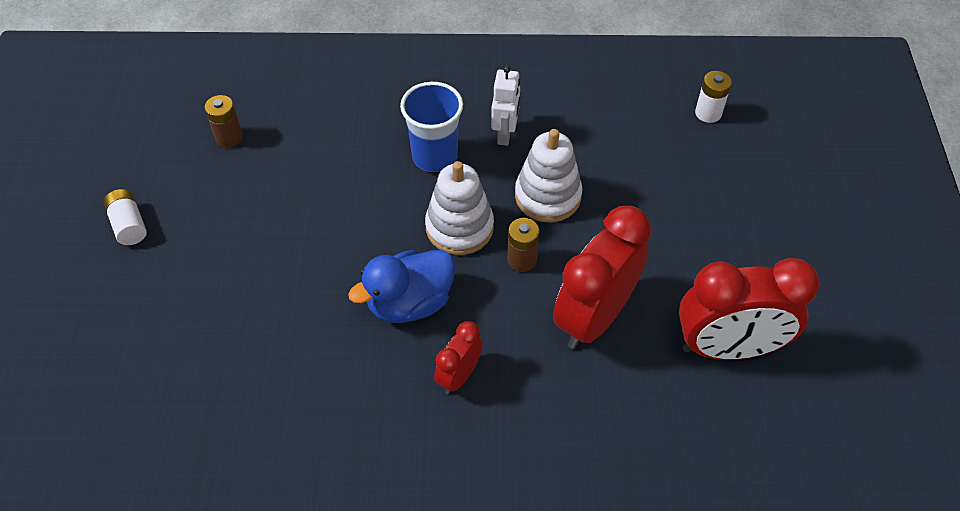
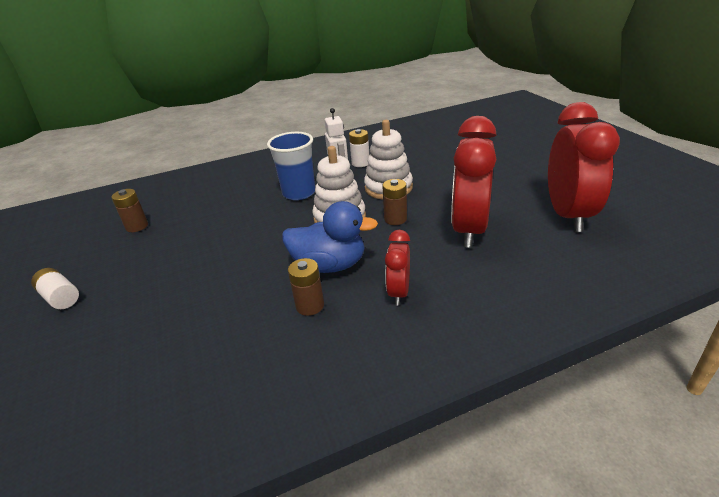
camera: 20 degrees left, 20 degrees down
(362, 352) = (310, 306): none -> brown battery
(410, 303) = (330, 265): blue duck -> blue duck turned 120 degrees counterclockwise
(708, 113) = (453, 134): white battery -> white battery (360, 163)
(727, 347) = (568, 215): red clock -> red clock turned 60 degrees counterclockwise

